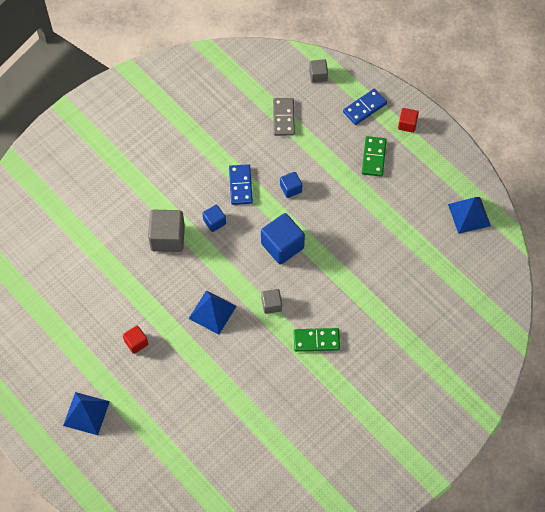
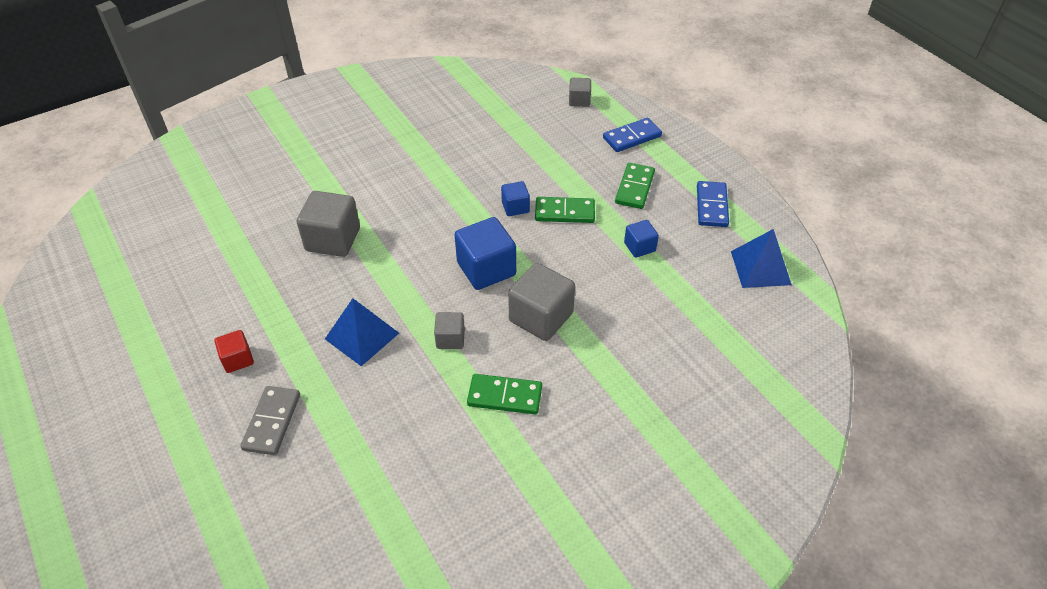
camera: 10 degrees right, 15 degrees down
(86, 413) = (121, 445): blue pyramid -> none
(214, 222) = (402, 230): blue cube -> blue cube (639, 247)
(240, 185) = (449, 196): blue domino -> blue domino (711, 206)
(283, 118) = (525, 135): grey domino -> grey domino (272, 422)
(327, 187) = (564, 212): none -> green domino
(327, 278) = (541, 317): none -> grey cube
(407, 124) = (685, 160): red cube -> none

